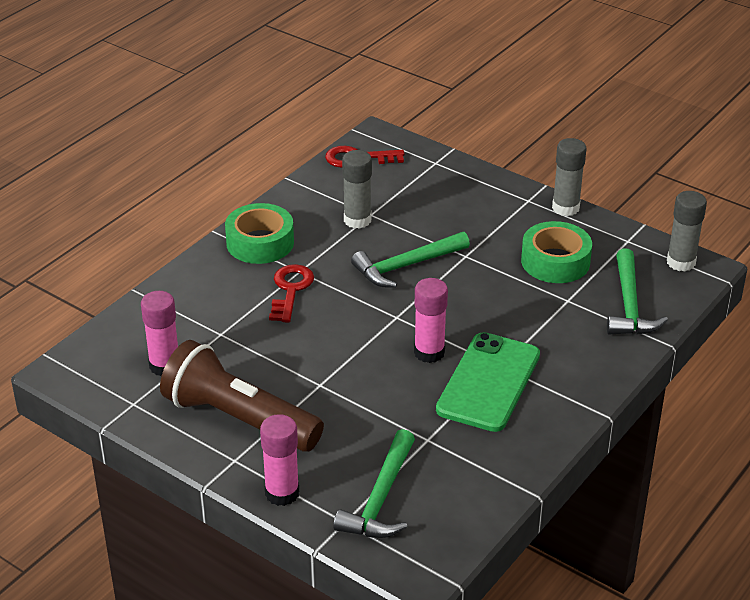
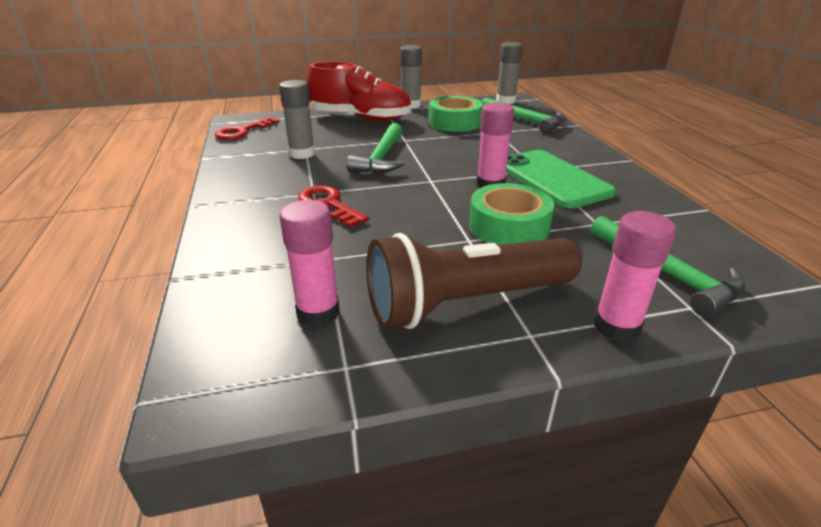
camera: 50 degrees left, 5 degrees down
(260, 243) = (249, 193): green tape -> green tape (508, 226)
(482, 199) = (361, 118): none -> red shoe

